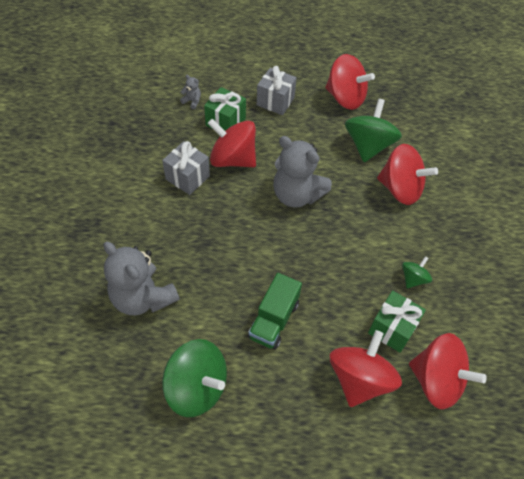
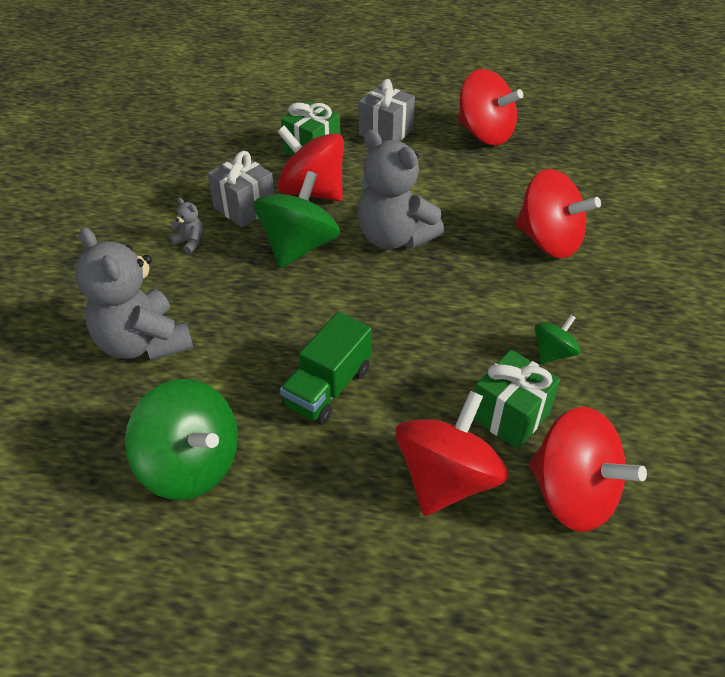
camera: 10 degrees right, 10 degrees down
(192, 101) = (272, 126): grey teddy bear -> grey teddy bear (190, 242)
(368, 146) = (509, 188): green spinning top -> green spinning top (298, 247)

